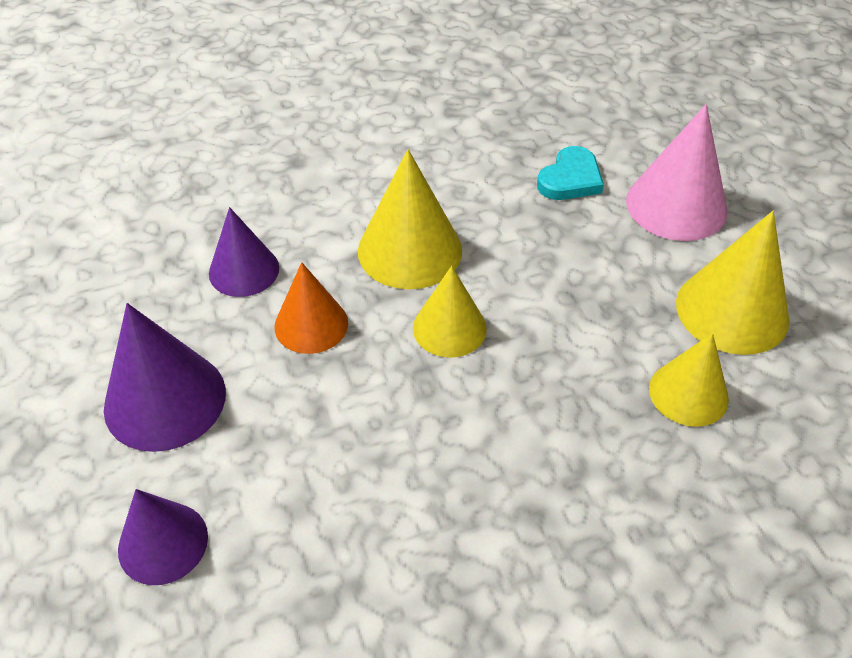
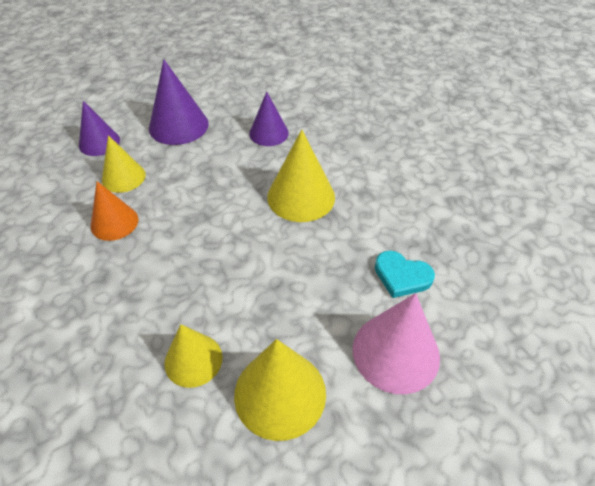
camera: 80 degrees right, 0 degrees up
(311, 324) = (233, 165): orange cone -> orange cone (114, 222)
(449, 328) = (238, 223): yellow cone -> yellow cone (123, 177)

